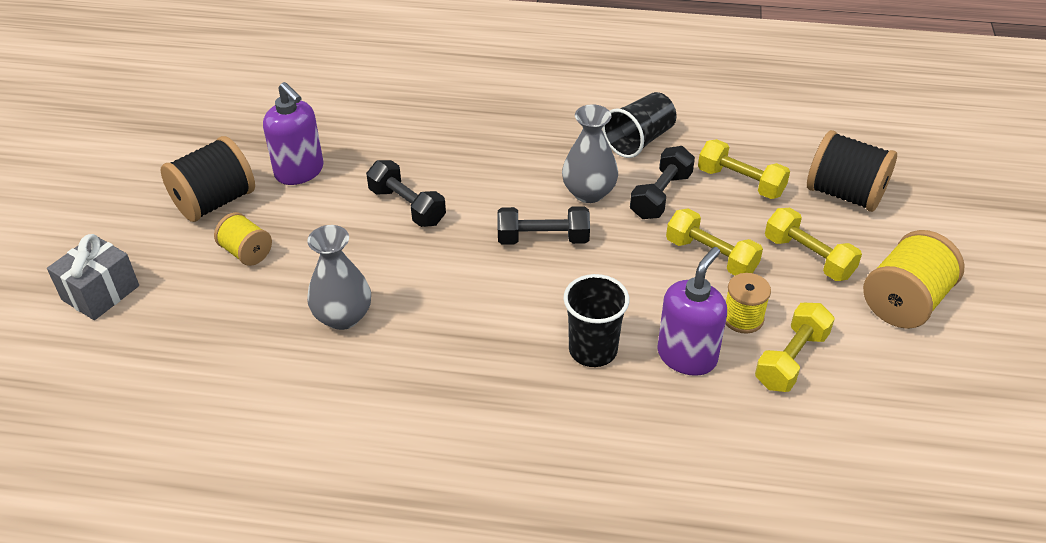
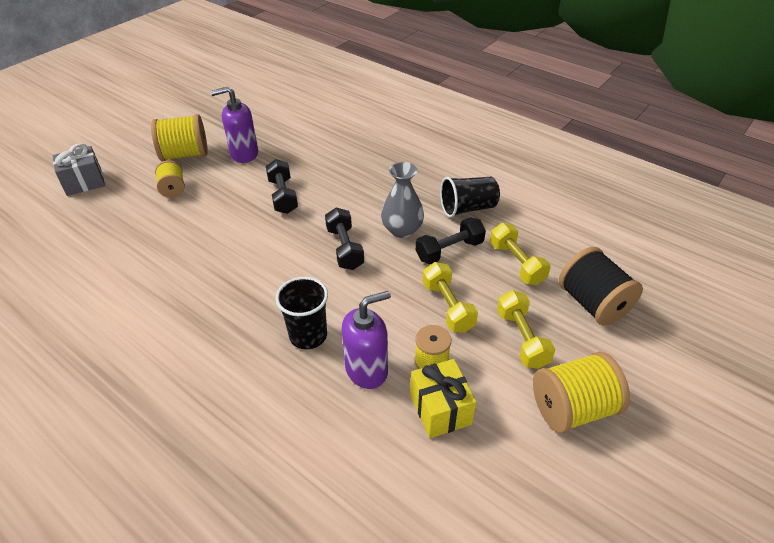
camera: 30 degrees right, 0 degrees up
(215, 202) = (185, 155): black spool -> yellow spool
(299, 172) = (244, 154): purple soap dispenser -> purple soap dispenser turned 90 degrees clockwise
(343, 316) = (185, 247): grey vase -> none
(543, 239) = (344, 248): black dumbbell -> black dumbbell turned 45 degrees clockwise
(791, 359) = (440, 409): yellow dumbbell -> yellow gift

